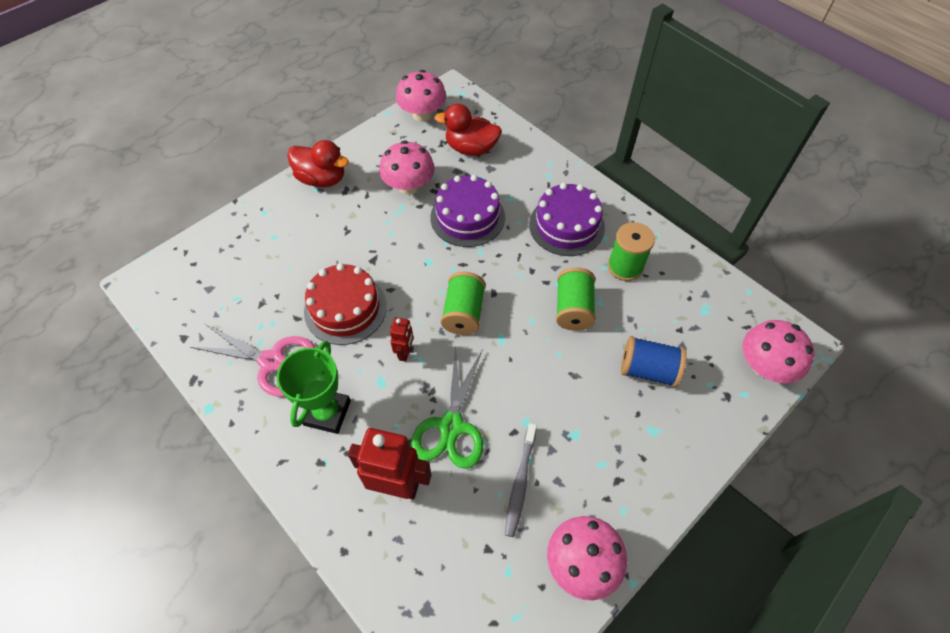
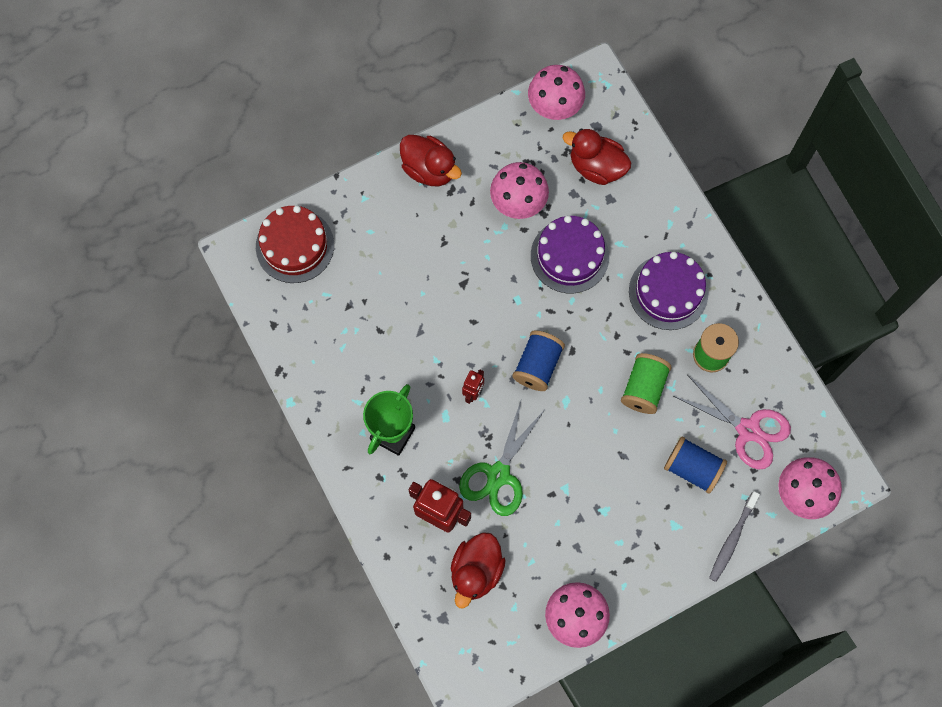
camera: 15 degrees right, 15 degrees up
(272, 361) = (351, 370): pink scissors -> pink scissors (748, 430)
(345, 308) = (427, 332): red cake -> red cake (295, 246)
(453, 540) = (476, 571): none -> red duck
(463, 313) = (537, 366): green spool -> blue spool
(520, 482) = (544, 539): grey toothbrush -> grey toothbrush (732, 538)

